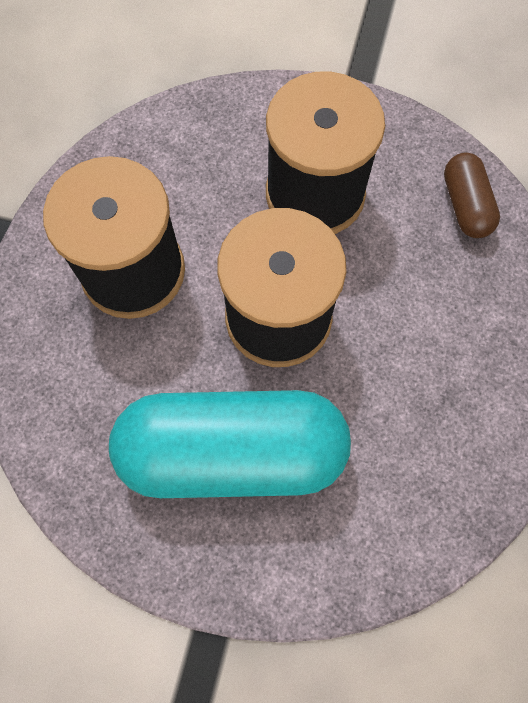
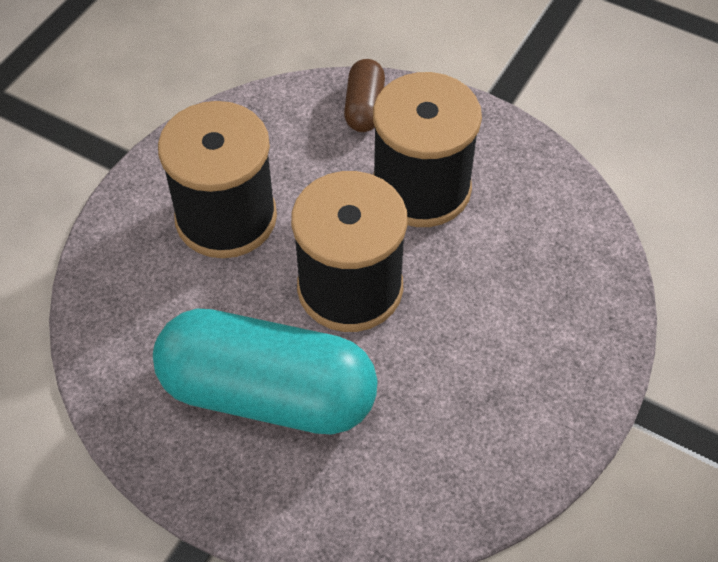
camera: 15 degrees right, 15 degrees down
(465, 205) = (567, 230): brown capsule -> brown capsule (364, 107)

